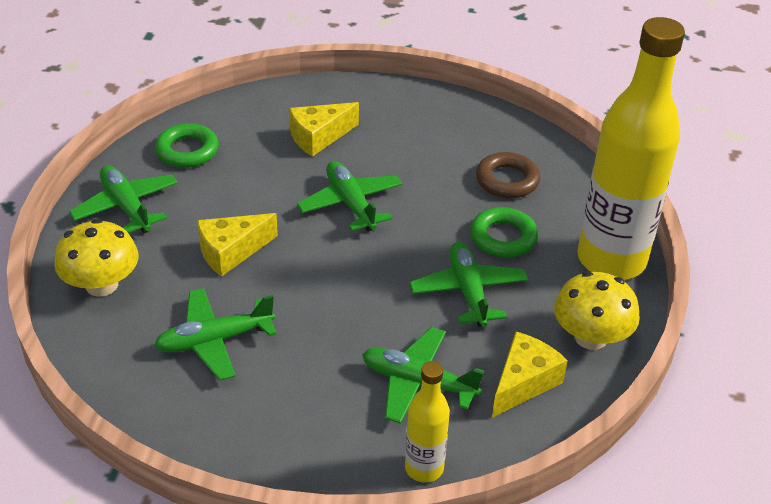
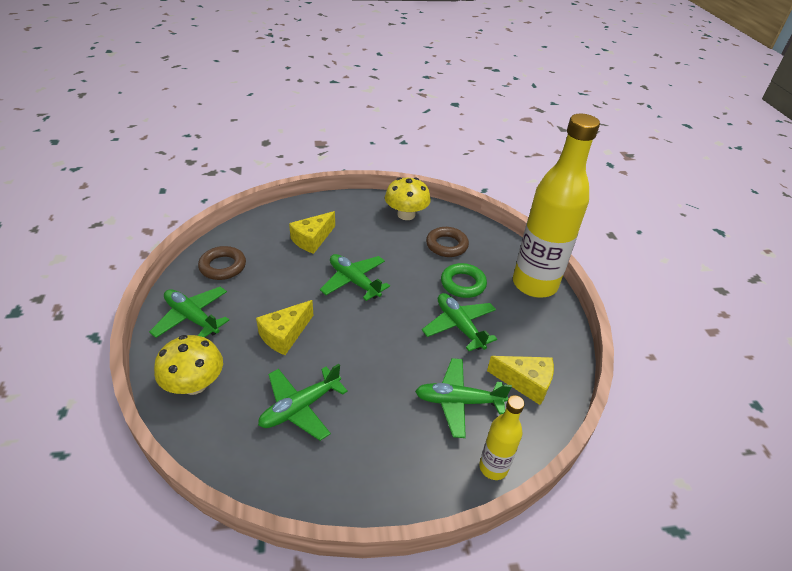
camera: 20 degrees left, 0 degrees up
(187, 151) = (223, 266): green ring -> brown ring
(523, 383) = (525, 383): yellow cheese -> yellow cheese turned 90 degrees clockwise
(590, 337) = (549, 339): yellow mushroom -> yellow mushroom (406, 214)

